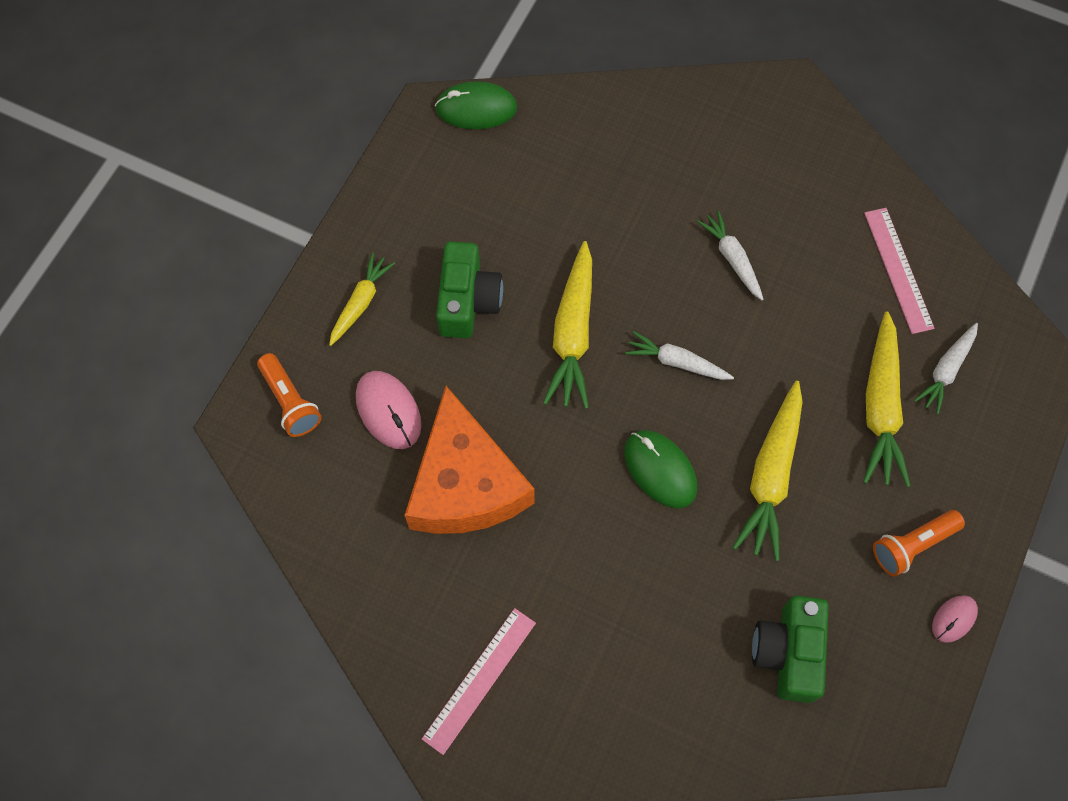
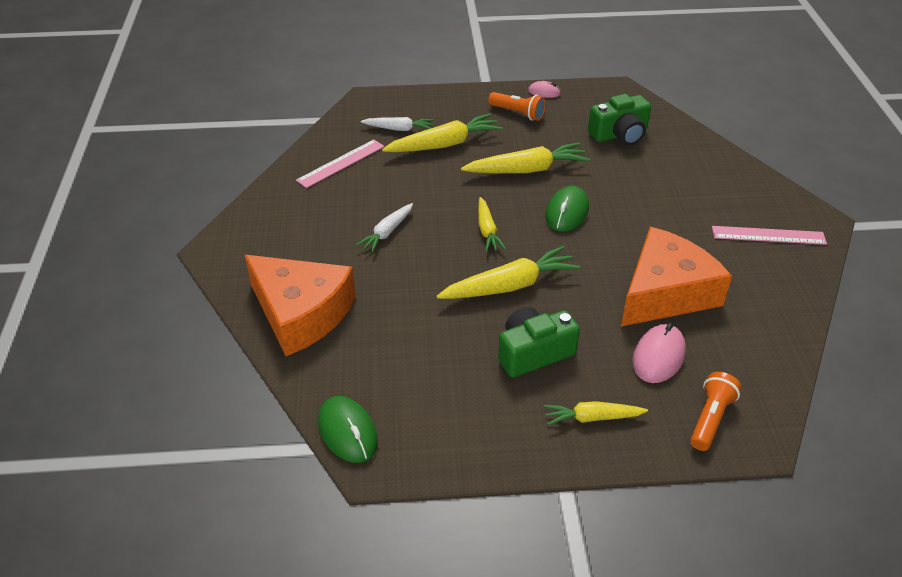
camera: 120 degrees left, 25 degrees down
(648, 129) = (301, 313): none -> orange cheese
(677, 362) = (487, 230): white carrot -> yellow carrot

